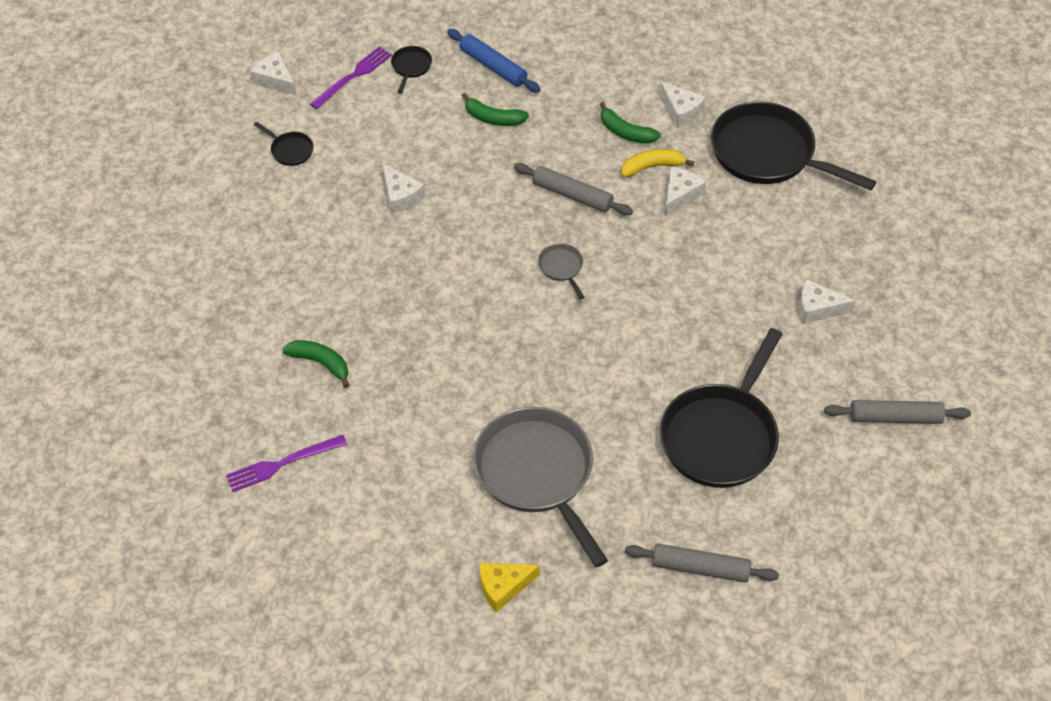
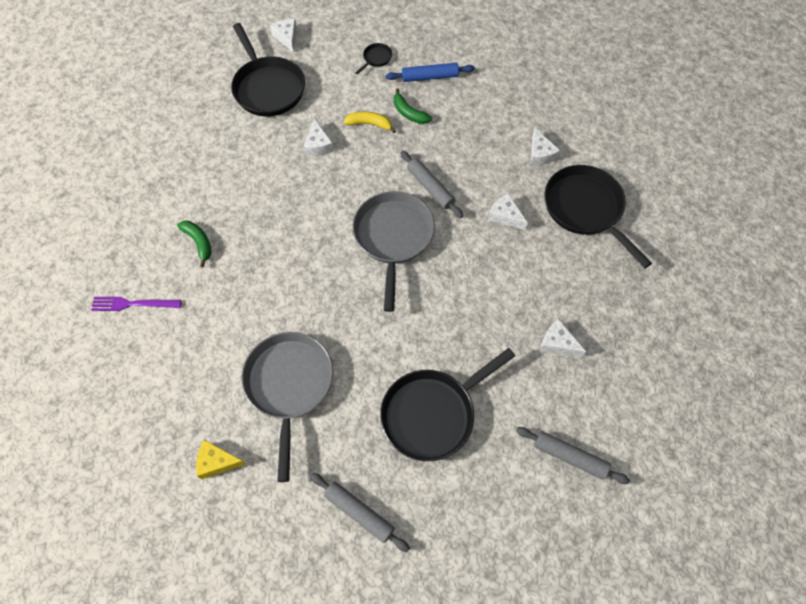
camera: 25 degrees right, 10 degrees up
(290, 150) = (268, 87): black pan -> black pan, size x2.42
(353, 77) = (336, 52): purple fork -> none
(493, 66) = (430, 77): blue rolling pin -> blue rolling pin turned 75 degrees counterclockwise
(562, 268) = (393, 238): grey pan -> grey pan, size x2.42
(625, 132) = (492, 155): green banana -> none
(652, 167) = (497, 188): yellow banana -> yellow banana (369, 124)
(680, 195) = (505, 216): white cheese -> white cheese turned 105 degrees counterclockwise

